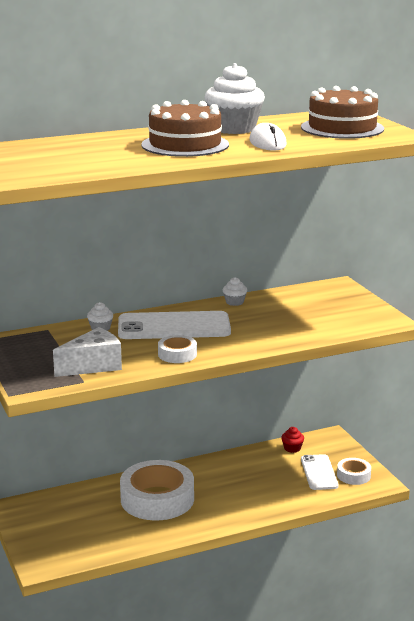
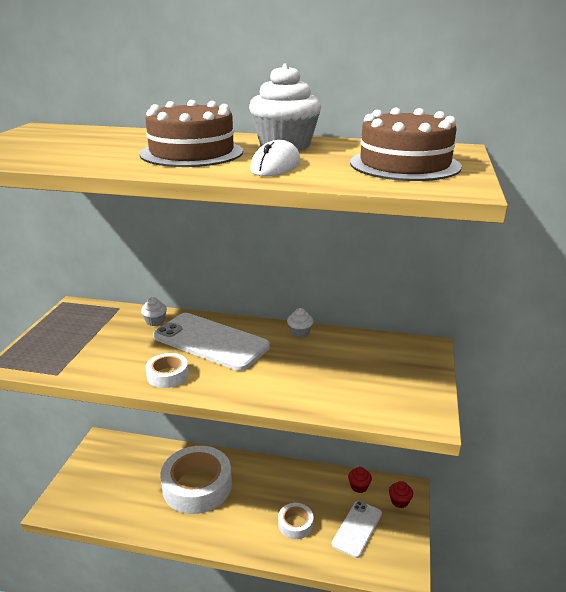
camera: 35 degrees right, 5 degrees up
(93, 366) = (89, 360): white cheese -> none
(332, 445) = (399, 501): none -> red cupcake
(353, 475) = (387, 550): white tape -> white tape (295, 524)

